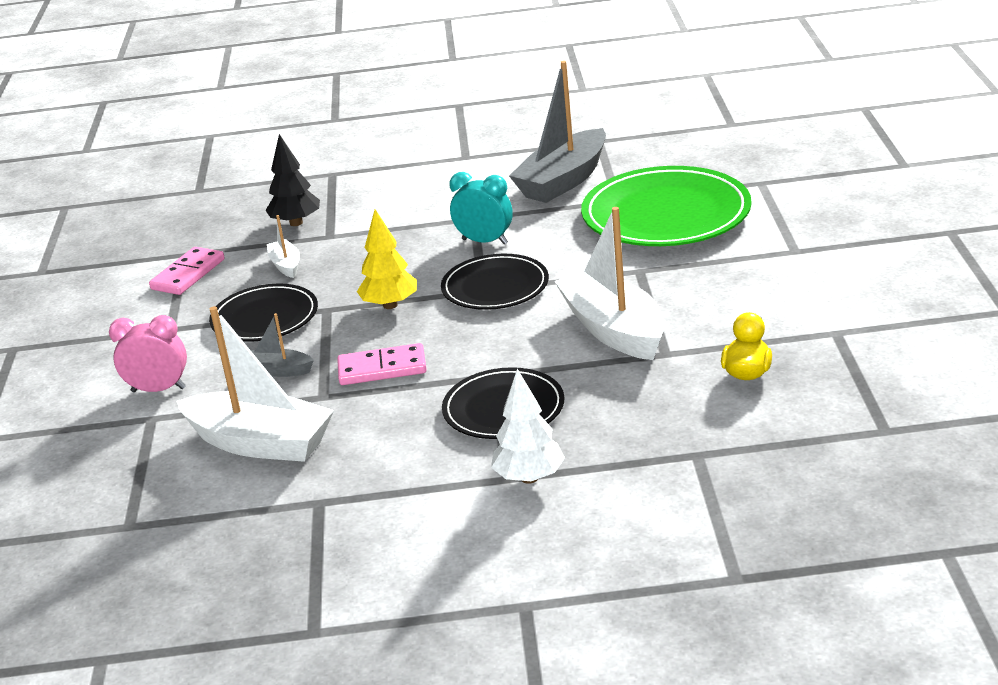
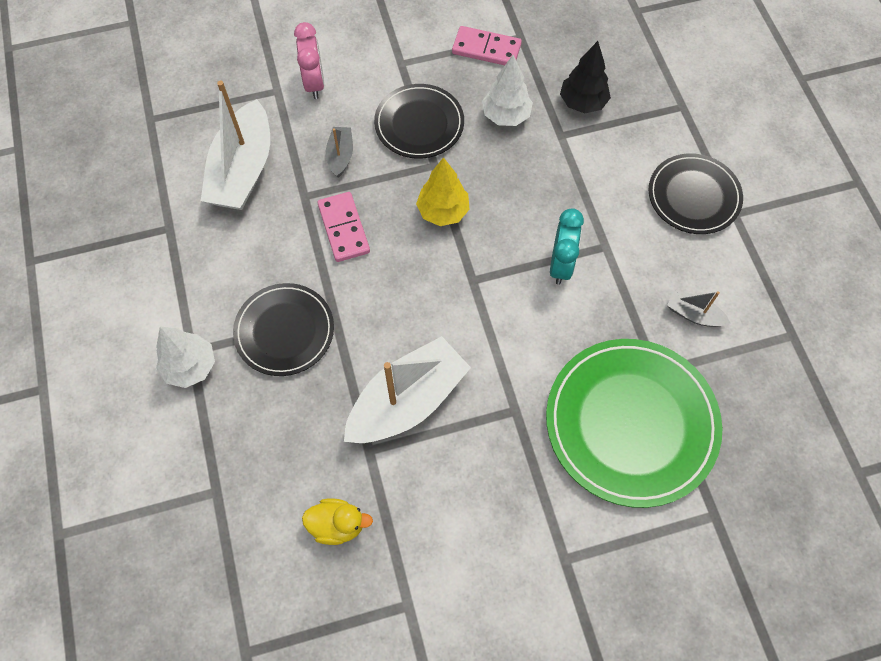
camera: 75 degrees right, 35 degrees up
(286, 265) = (506, 115): white boat -> white tree
(495, 287) = (478, 289): black plate -> black plate (693, 196)
(563, 181) = (693, 314): grey boat -> grey boat, size x0.46

